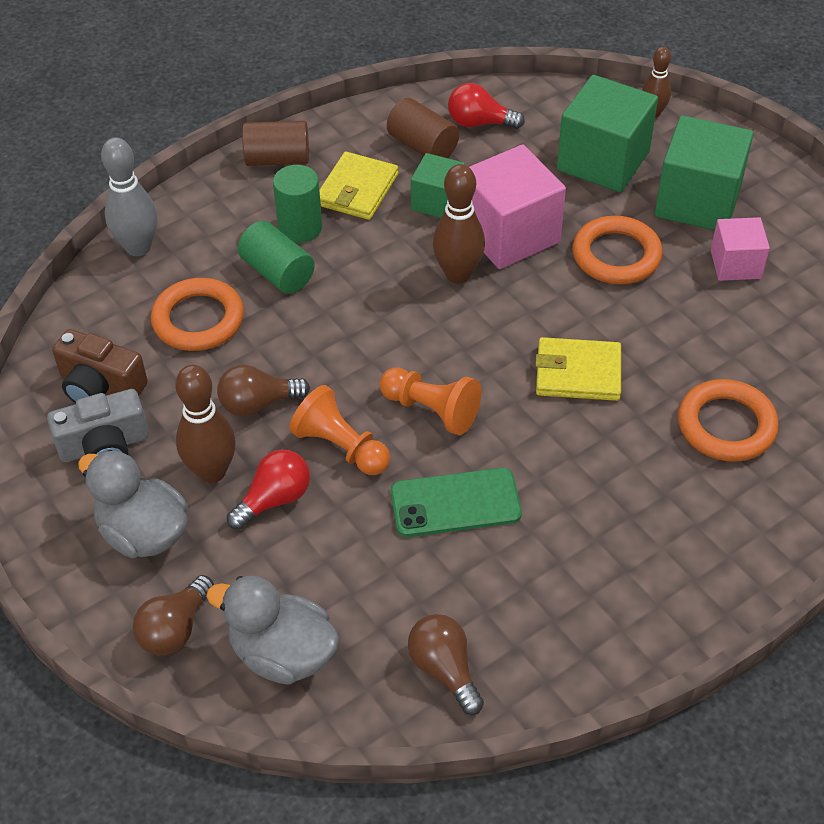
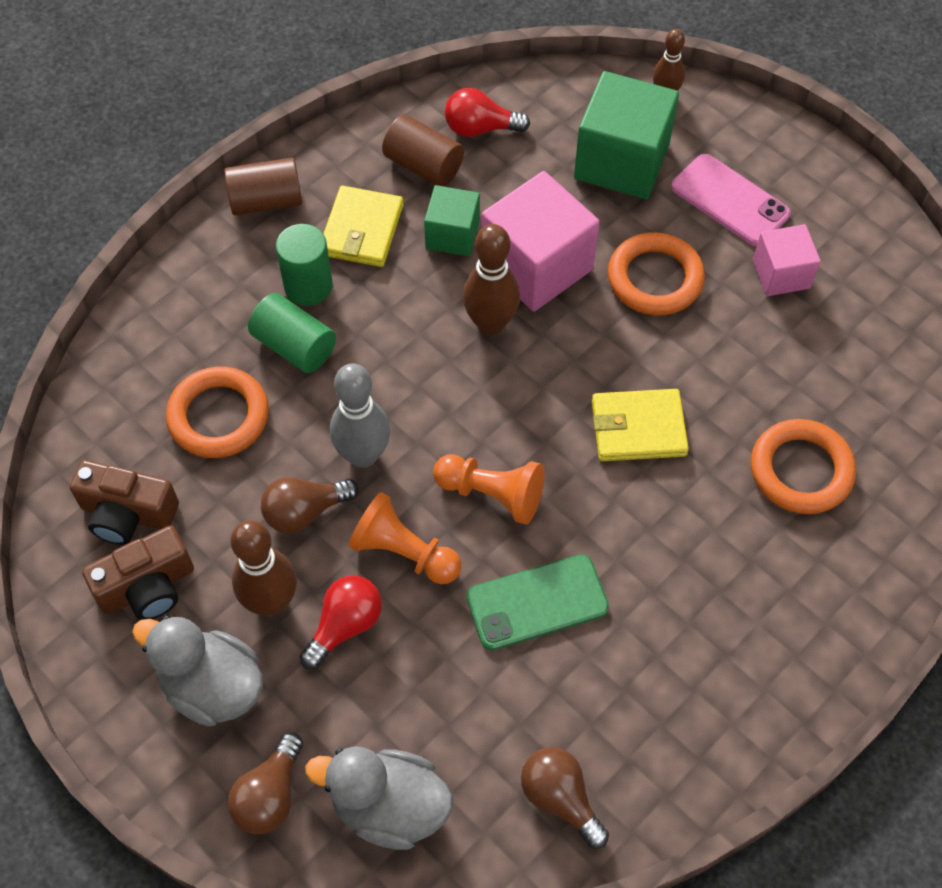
camera: 10 degrees left, 10 degrees up
(104, 446) = (148, 587): grey camera -> brown camera
(138, 247) = (133, 333): grey bowling pin -> grey bowling pin (363, 455)
(697, 201) = (730, 200): green cube -> pink phone

